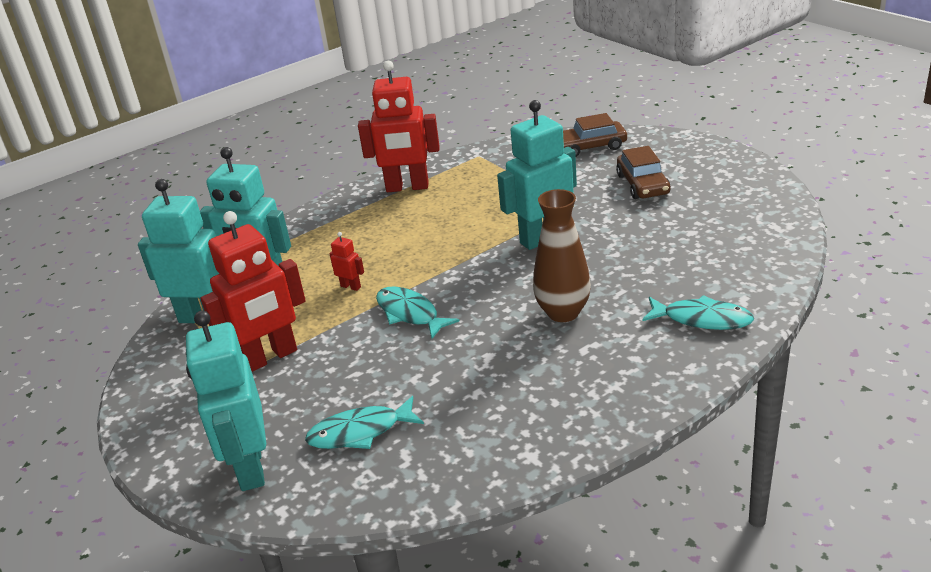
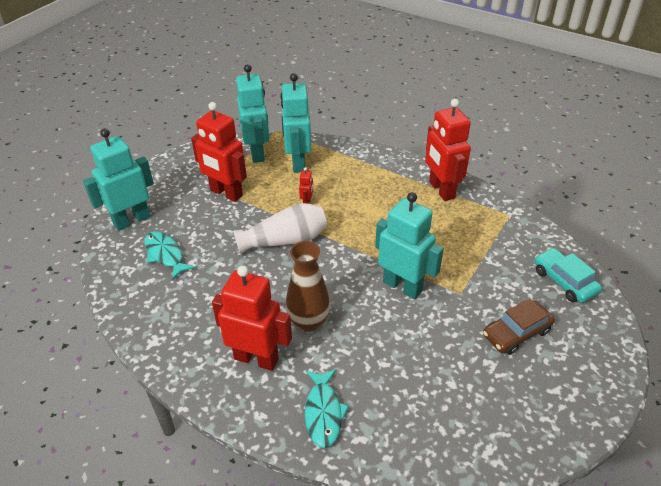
camera: 65 degrees right, 10 degrees up
(410, 313) = (285, 240): turquoise fish -> white vase
(589, 146) = (564, 281): brown car -> turquoise car
(603, 361) = (256, 358): none -> red robot

